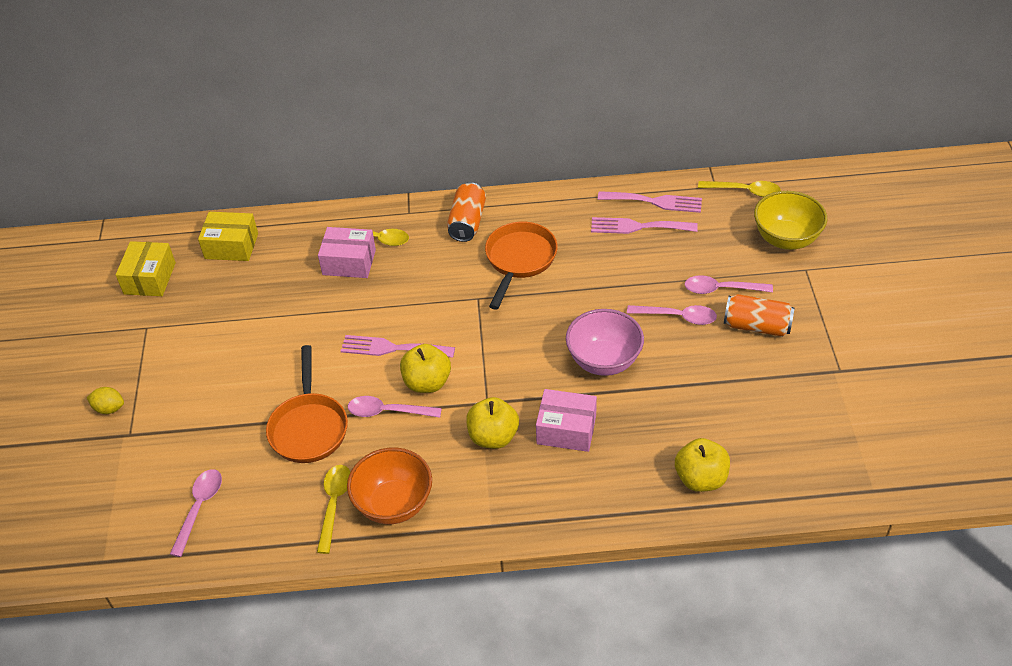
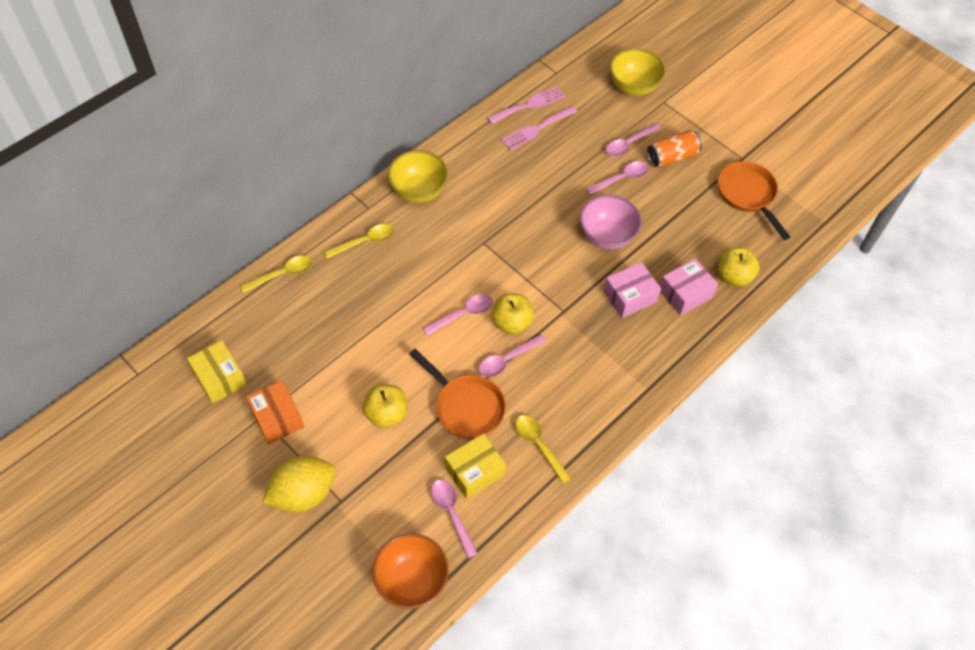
camera: 45 degrees left, 10 degrees up
(109, 408) = (303, 494): yellow lemon -> yellow lemon, size x2.11
(156, 336) = (277, 418): none -> orange box
(231, 246) = (258, 313): yellow box -> yellow box (475, 471)
(349, 262) = (364, 271): pink box -> pink box (685, 293)
(392, 348) = (463, 314): pink fork -> pink spoon
(394, 504) = (576, 418): orange bowl -> orange bowl (412, 580)
(467, 222) = (418, 191): orange can -> yellow bowl
(493, 437) = (591, 331): yellow apple -> yellow apple (386, 414)
(519, 260) = (483, 198): orange pan -> orange pan (748, 195)
(744, 191) = (577, 66): yellow spoon -> yellow spoon (282, 274)

